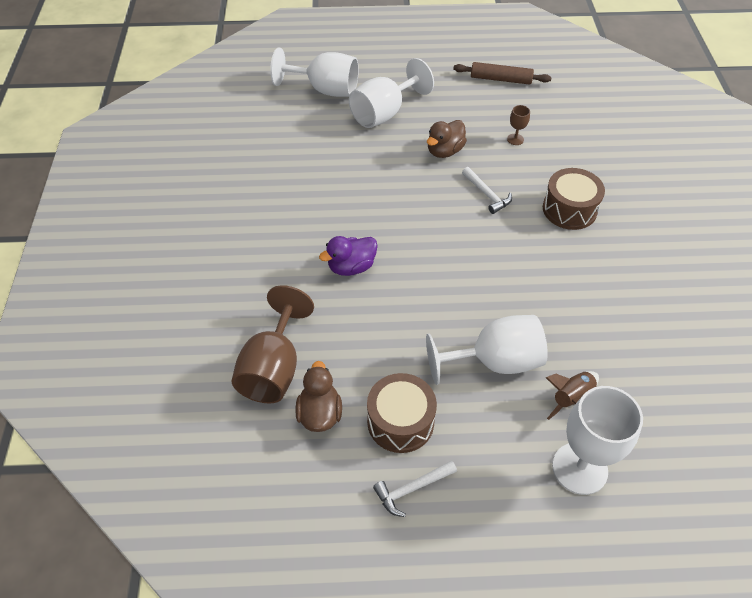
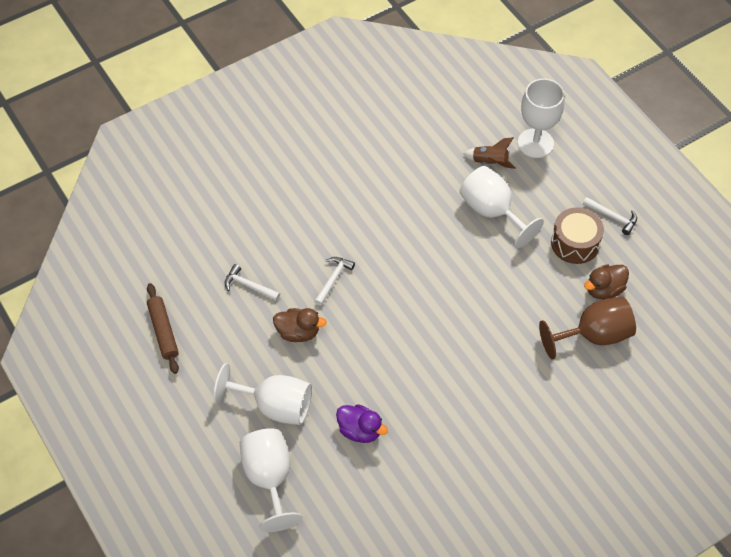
camera: 120 degrees left, 5 degrees up
(351, 267) = (474, 335): purple duck -> purple duck (360, 430)
(515, 139) = (249, 286): brown goblet -> white hammer
(569, 209) = (314, 218): brown drum -> none

